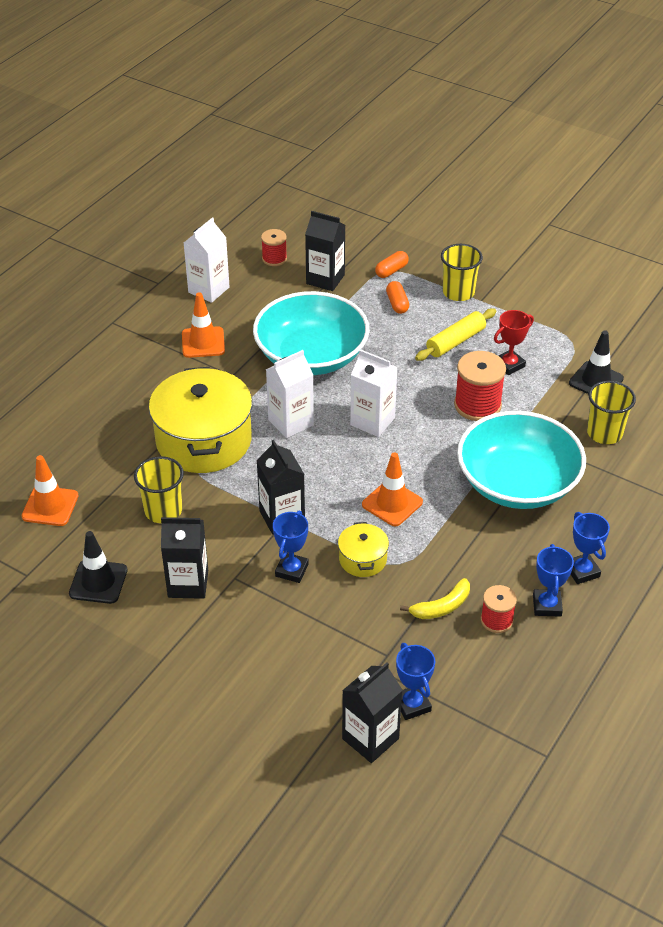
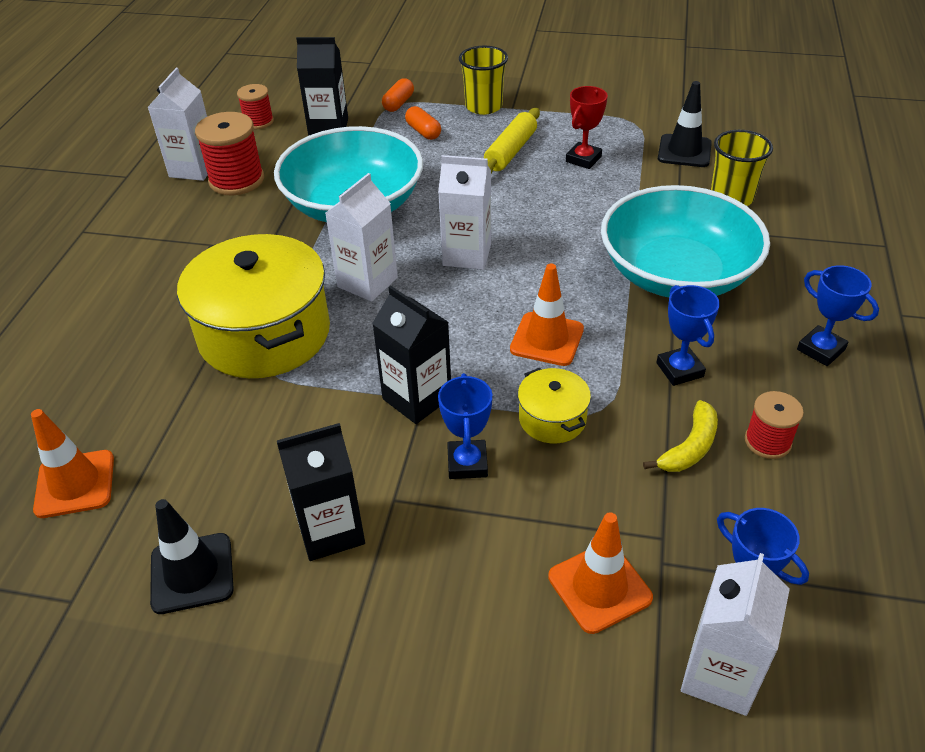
camera: 20 degrees left, 0 degrees up
(163, 511) = (248, 439): yellow cup -> none
(203, 342) = (212, 224): orange traffic cone -> orange traffic cone (599, 587)
(370, 738) = (720, 675): black carton -> white carton
(477, 405) = (576, 206): red spool -> red spool (236, 180)
(547, 605) = (812, 403): blue trophy -> blue trophy (680, 370)

